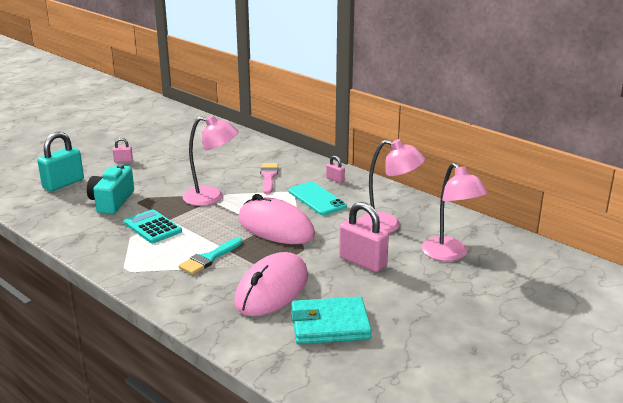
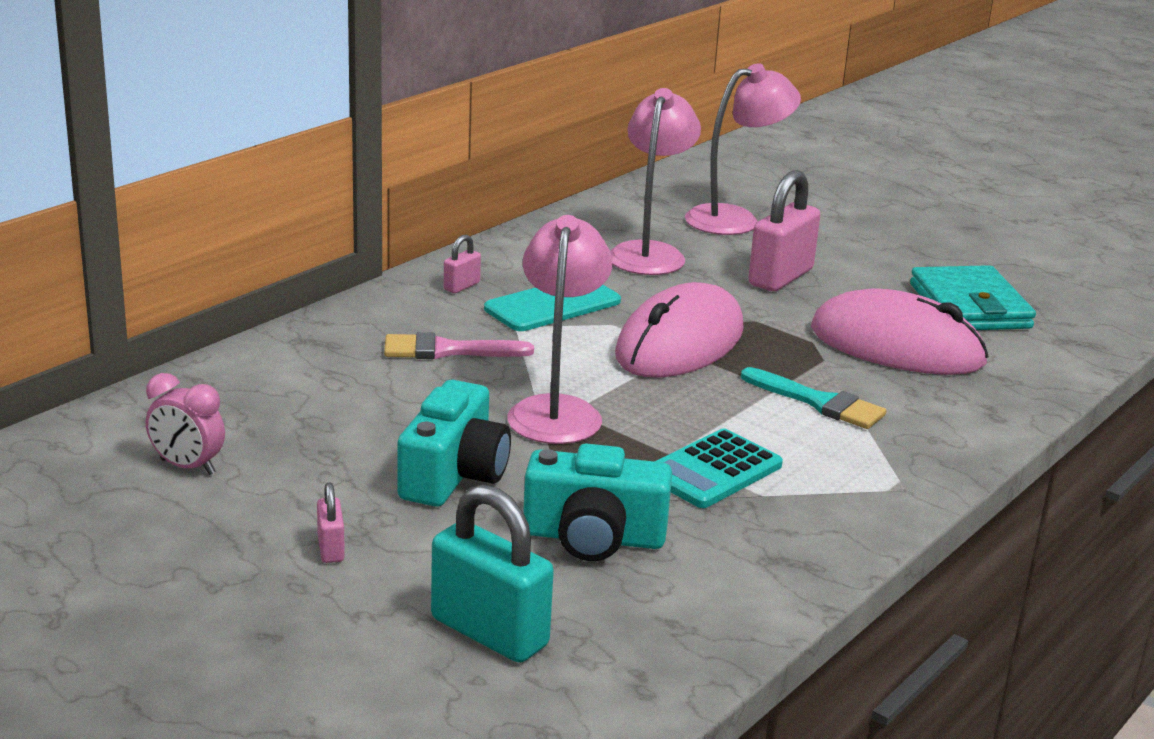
camera: 95 degrees left, 0 degrees up
(165, 178) = (454, 475): none -> turquoise camera
(182, 139) = (187, 467): none -> pink clock

